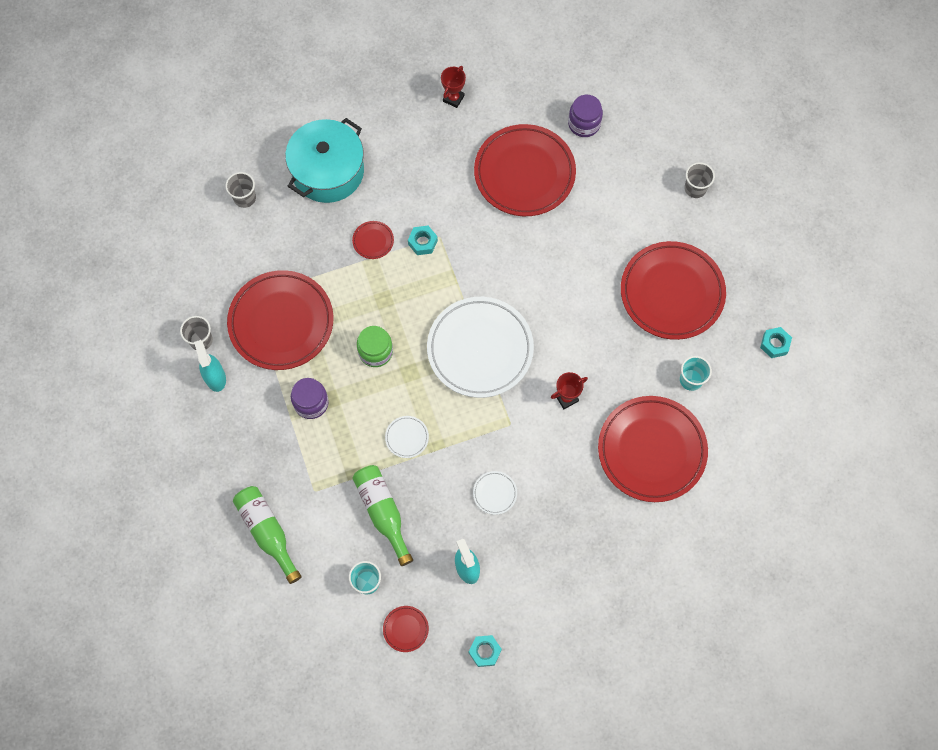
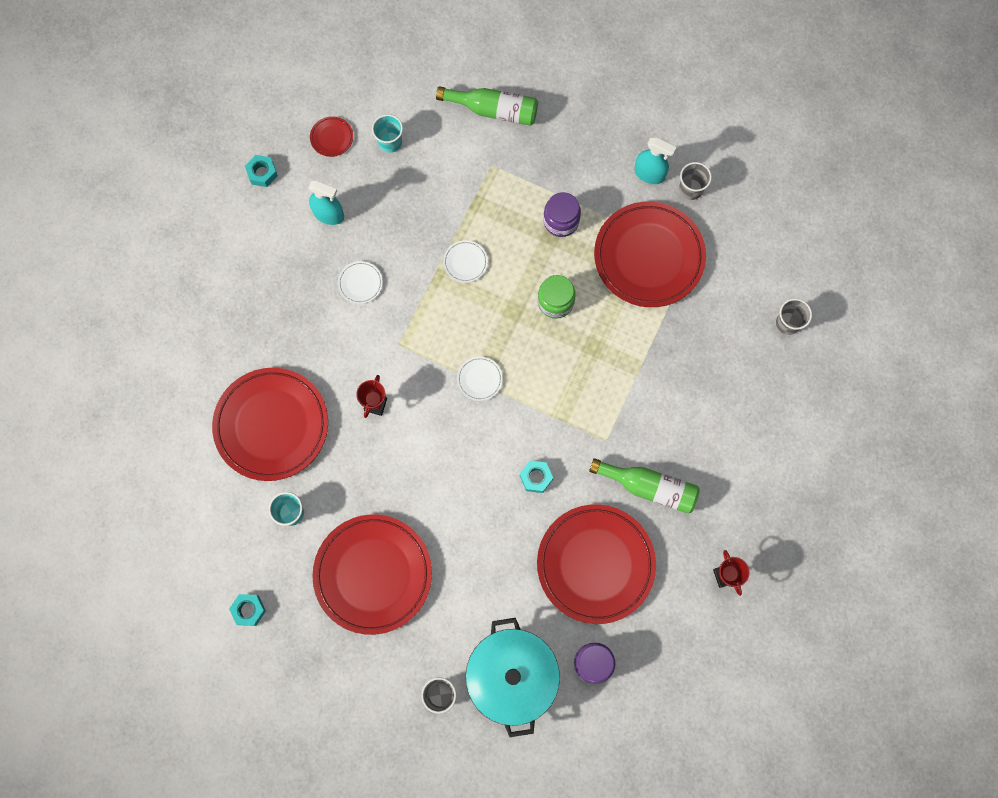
camera: 135 degrees right, 5 degrees up
(328, 171) = (751, 408): turquoise pot -> turquoise pot (512, 676)
(373, 241) = (652, 385): red plate -> none
(383, 512) = (428, 196): green bottle -> green bottle (649, 487)
(422, 242) = (613, 422): turquoise nut -> turquoise nut (536, 477)
(480, 349) = (479, 379): white plate -> white plate, size x0.40

